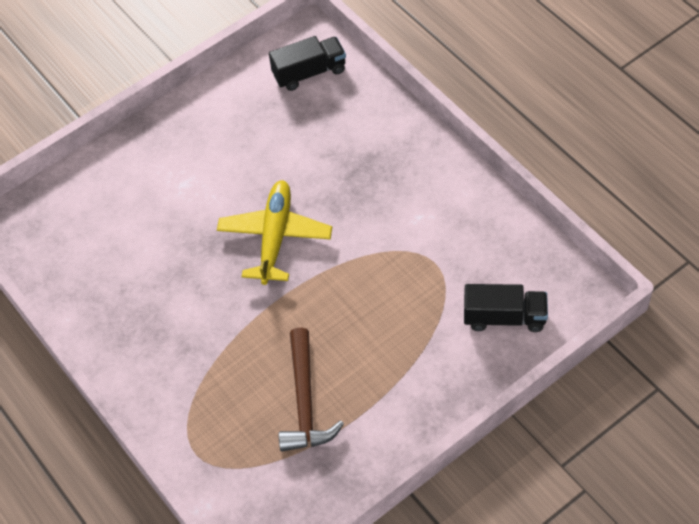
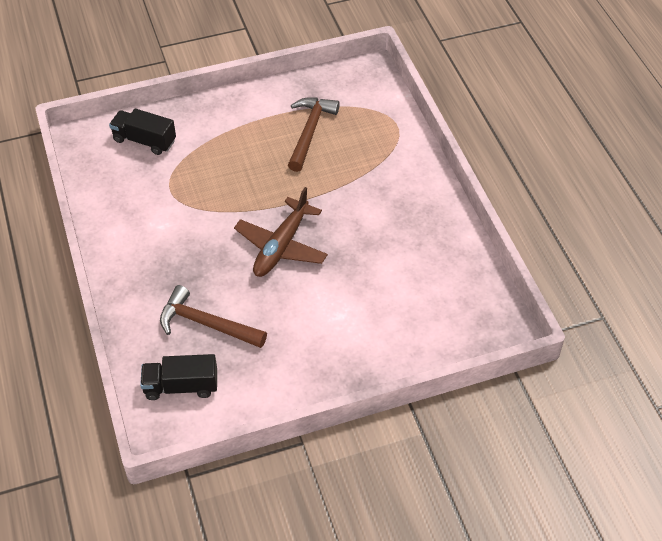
camera: 165 degrees left, 5 degrees down
(275, 237) = (281, 246): yellow plane -> brown plane
(314, 133) = (206, 324): none -> brown hammer

